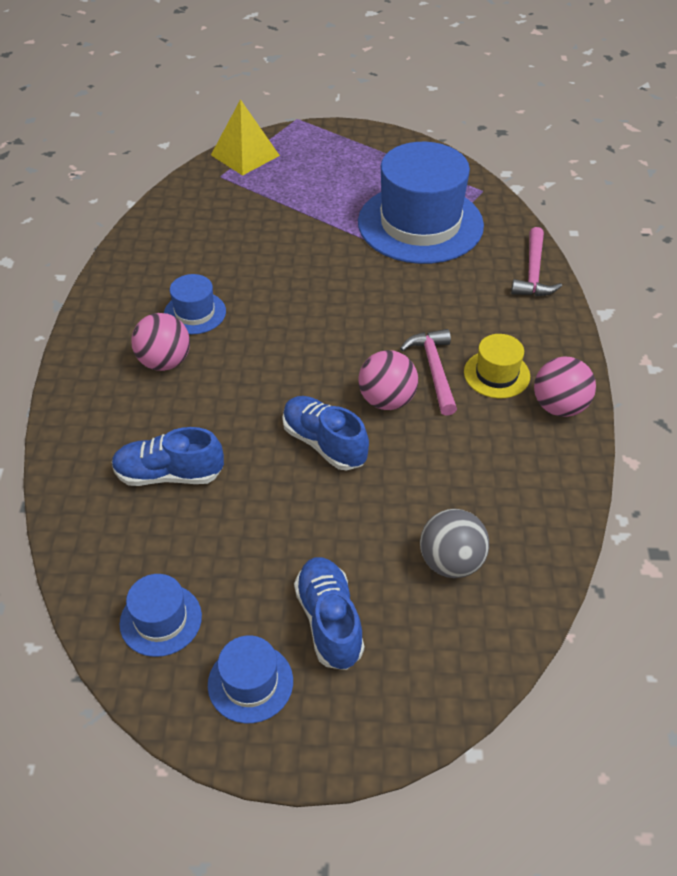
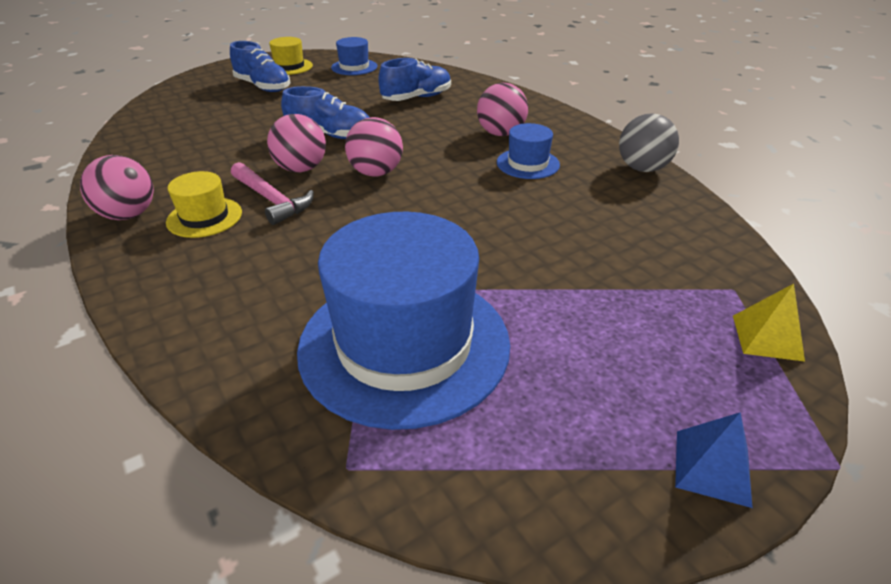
camera: 145 degrees right, 10 degrees down
(245, 155) = (767, 337): yellow pyramid -> yellow pyramid, size x0.64
(250, 683) = (289, 67): blue hat -> yellow hat
(326, 362) = (376, 173): none -> pink ball
(342, 136) = (712, 467): none -> blue pyramid
(451, 562) = (199, 119): grey ball -> grey ball (642, 168)
(533, 272) = (192, 341): pink hammer -> none

